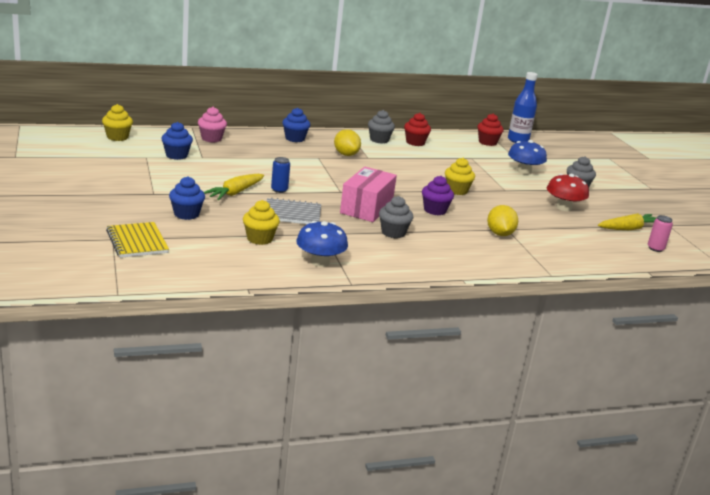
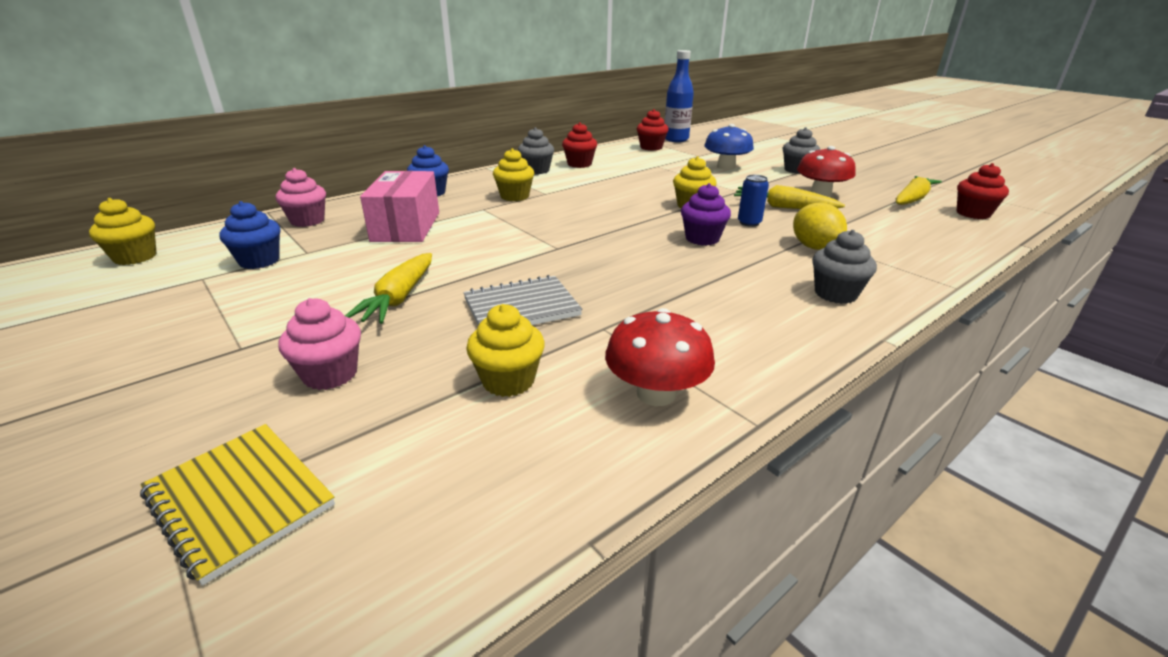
camera: 20 degrees left, 5 degrees up
(186, 214) = (330, 374): blue cupcake -> pink cupcake
(279, 190) = (467, 271): blue can -> blue can (749, 223)
(320, 262) = (656, 393): blue mushroom -> red mushroom
(346, 154) = (515, 196): yellow lemon -> yellow cupcake
(366, 208) = (617, 262): pink box -> pink box (406, 226)
(393, 233) = (696, 290): grey cupcake -> grey cupcake (835, 294)
(520, 208) = (784, 207): none -> yellow carrot
(655, 248) = (973, 214): pink can -> red cupcake

